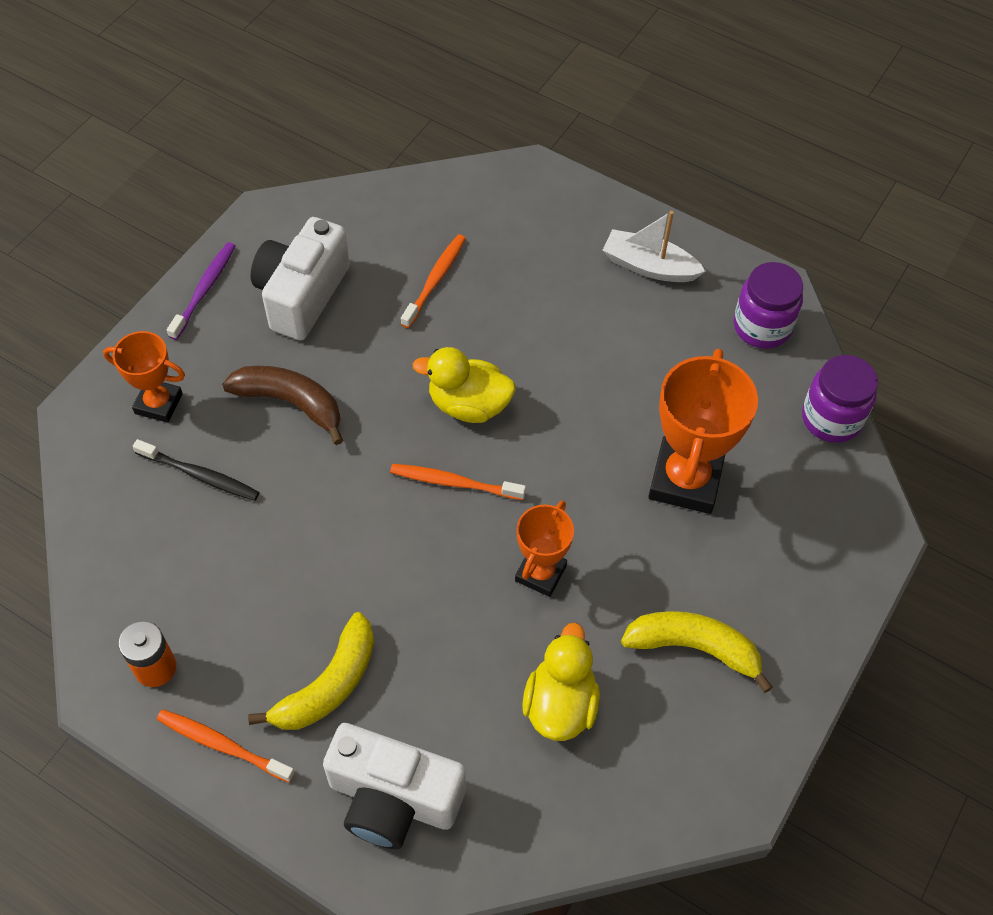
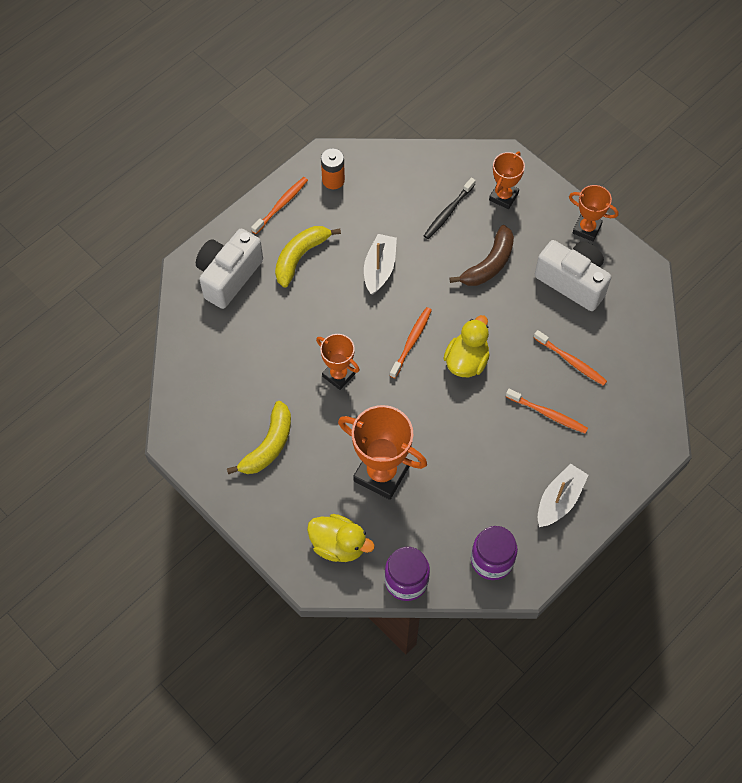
camera: 105 degrees right, 5 degrees up
(204, 290) = (586, 229): purple toothbrush -> orange trophy
(328, 555) = (379, 268): none -> white boat
(328, 685) = (300, 257): yellow banana -> yellow banana turned 75 degrees clockwise
(526, 295) = (548, 414): none -> orange toothbrush
(560, 704) = (255, 366): yellow duck -> yellow duck (338, 545)

